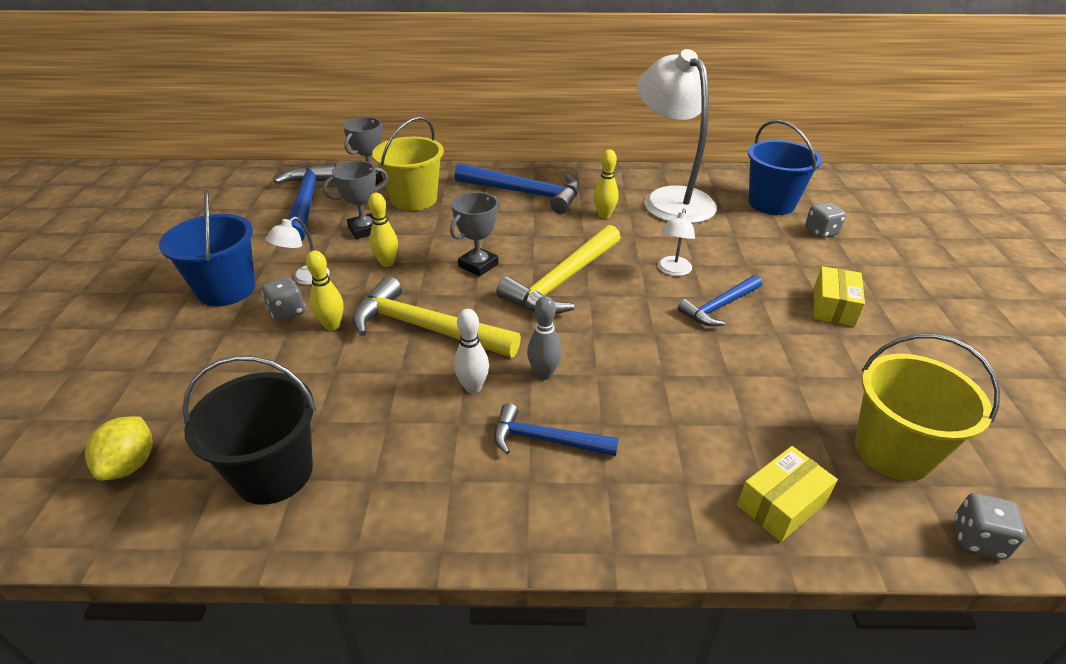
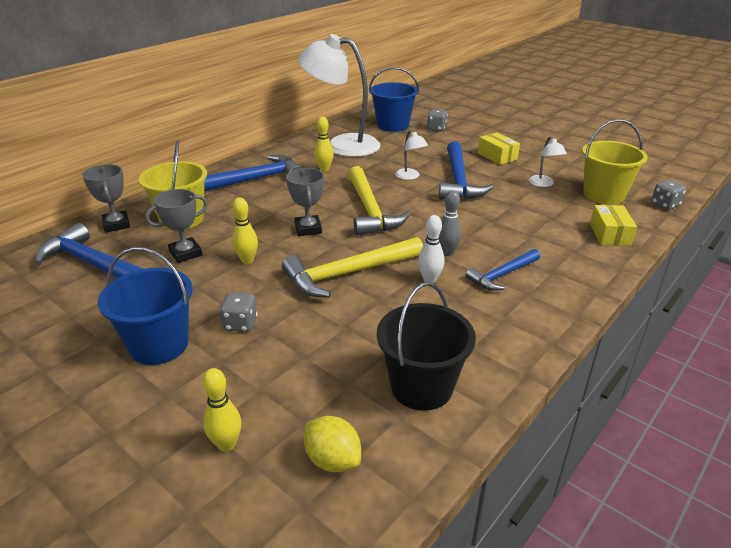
camera: 50 degrees left, 5 degrees down
(305, 279) = (208, 301): white lamp -> white lamp (543, 184)
(332, 325) = (289, 309): yellow bowling pin -> yellow bowling pin (226, 444)
(364, 230) = (185, 253): grey trophy -> grey trophy turned 45 degrees clockwise
(719, 307) = (458, 180): blue hammer -> blue hammer, size x1.68

